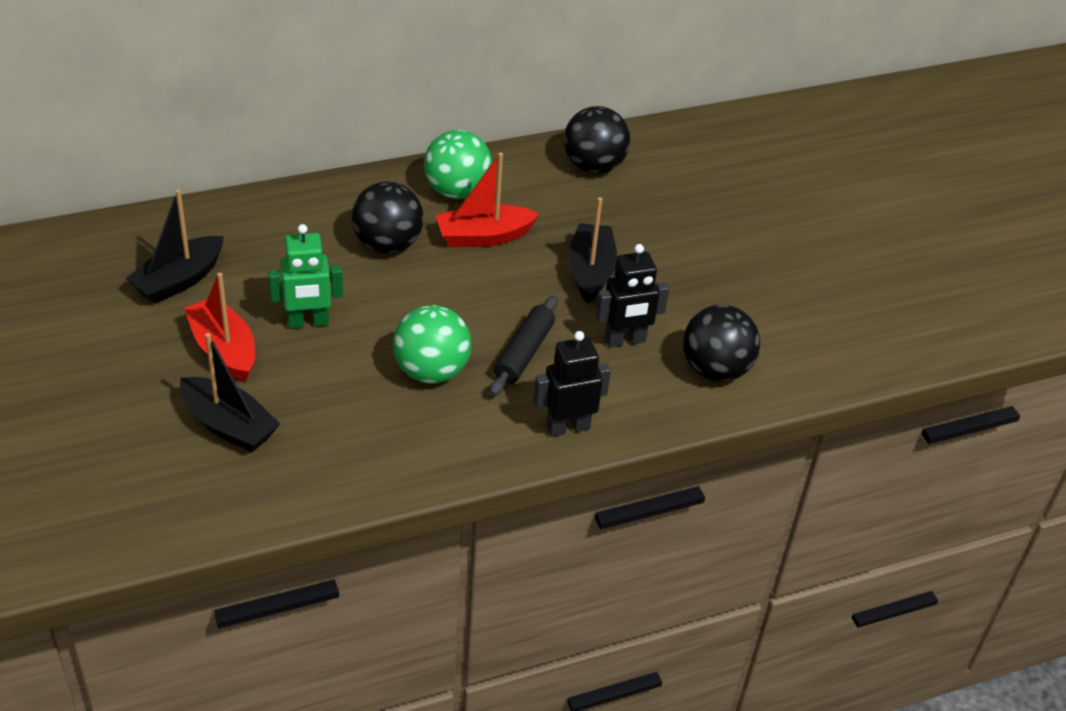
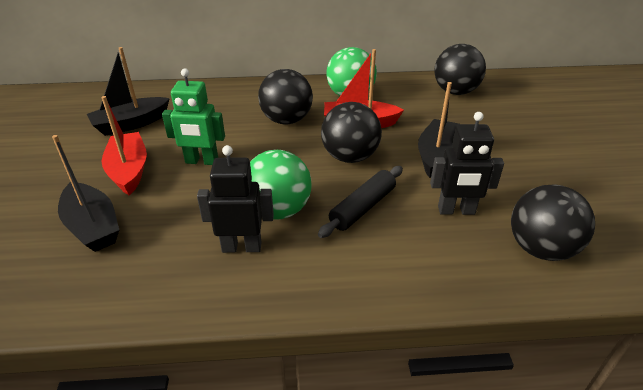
camera: 20 degrees right, 5 degrees down
(488, 289) = (350, 157): none -> black ball
(567, 427) = (383, 279): black robot -> black robot (242, 247)

